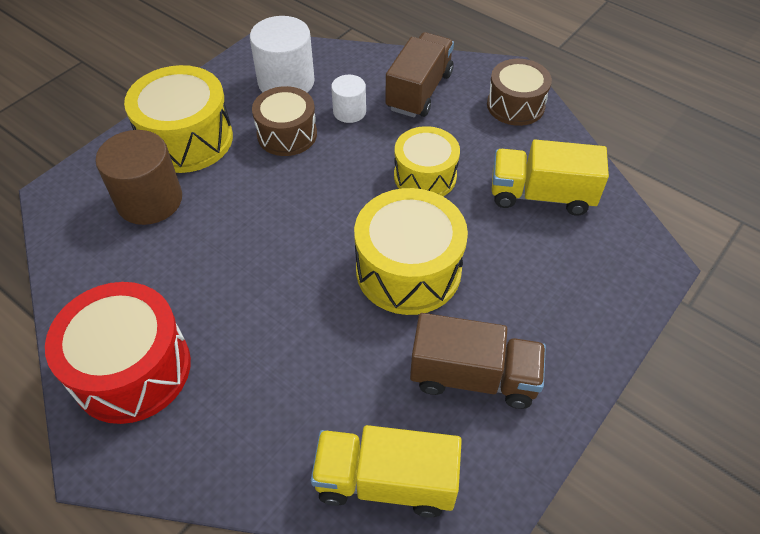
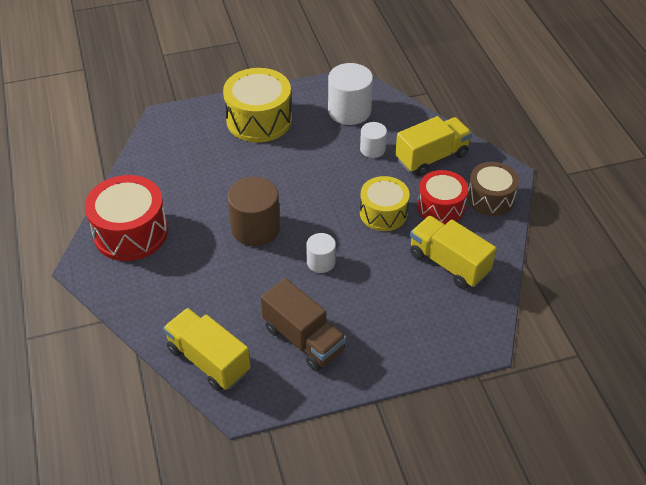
camera: 35 degrees right, 5 degrees down
(149, 200) = (210, 146): brown cylinder -> brown cylinder (255, 228)
(287, 134) = (320, 145): brown drum -> none
(408, 270) = (321, 262): yellow drum -> white cylinder
(419, 91) = (431, 157): brown truck -> yellow truck
(477, 139) = (440, 207): none -> red drum

